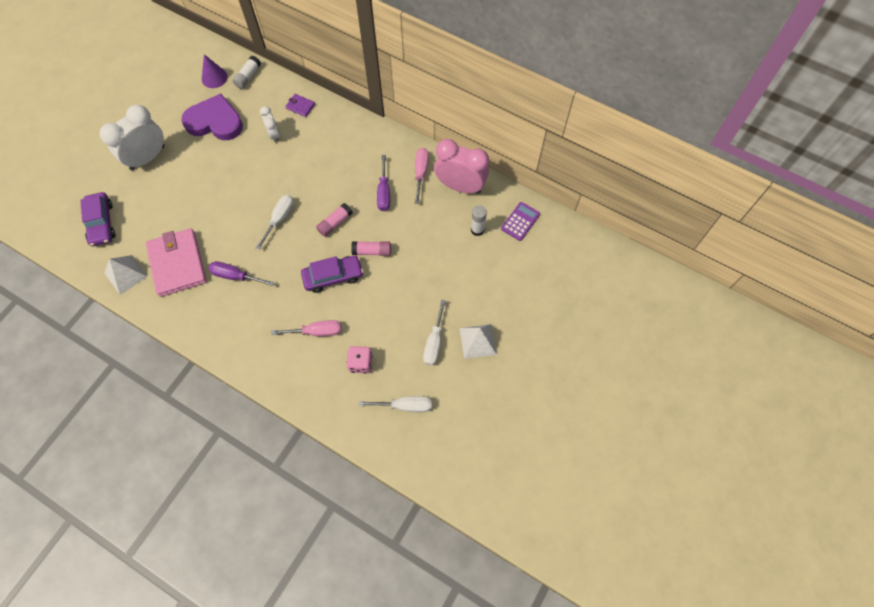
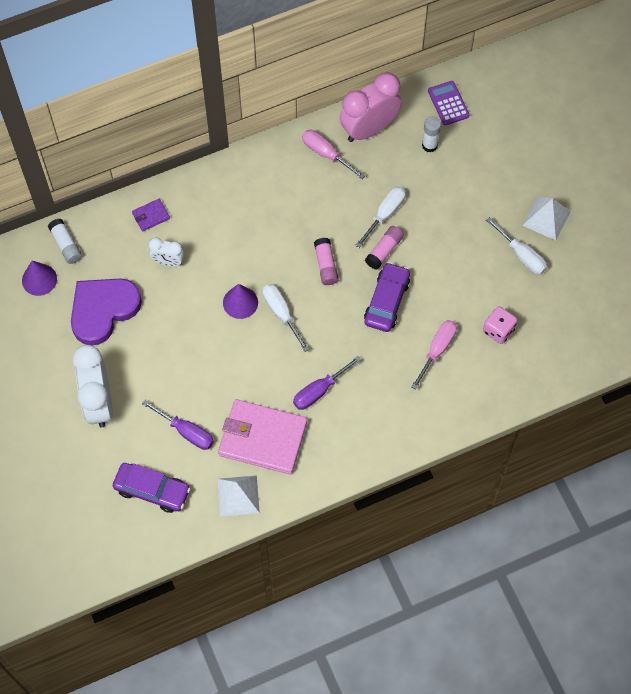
camera: 55 degrees left, 0 degrees up
(271, 191) = (240, 302): none -> purple cone
(384, 192) = (323, 200): purple screwdriver -> purple screwdriver (186, 432)
(405, 406) = (568, 317): white screwdriver -> white screwdriver (385, 214)

